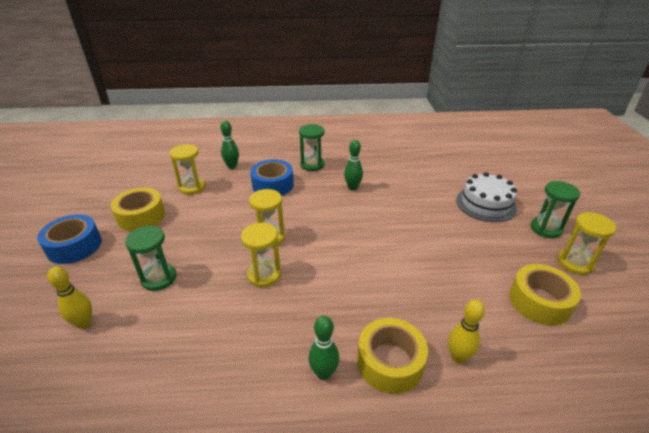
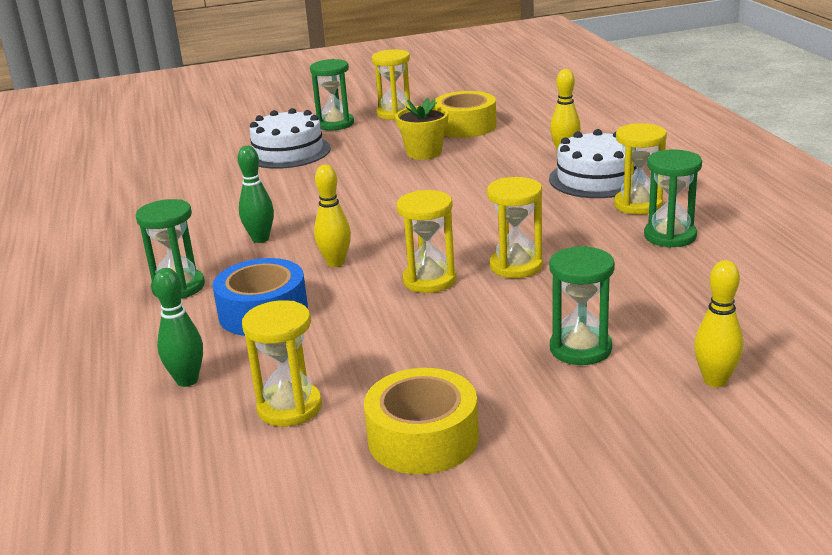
camera: 100 degrees left, 10 degrees down
(74, 246) = (563, 488): blue tape -> none
(257, 373) = (670, 236): none -> green hourglass
(310, 209) = (335, 263): none -> yellow bowling pin
(323, 373) = (638, 205): green bowling pin -> yellow hourglass
(390, 362) = (597, 178): yellow tape -> white cake
(474, 266) = (424, 153): none -> yellow flower pot

